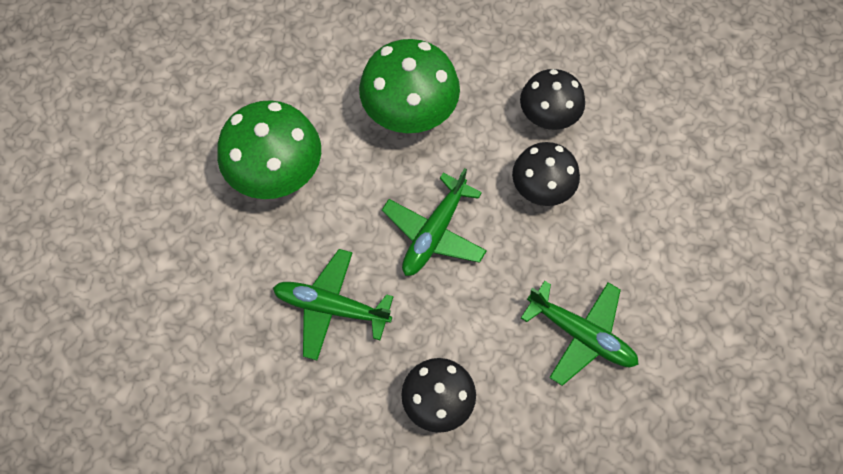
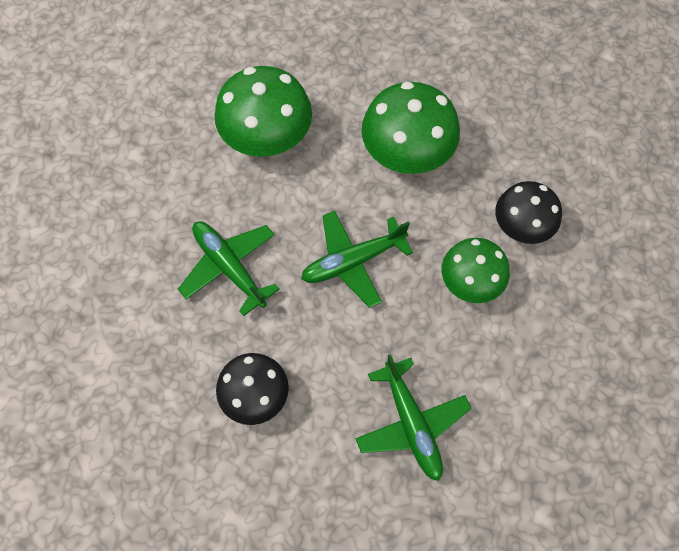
camera: 35 degrees right, 0 degrees up
(542, 187) = (470, 281): black mushroom -> green mushroom

